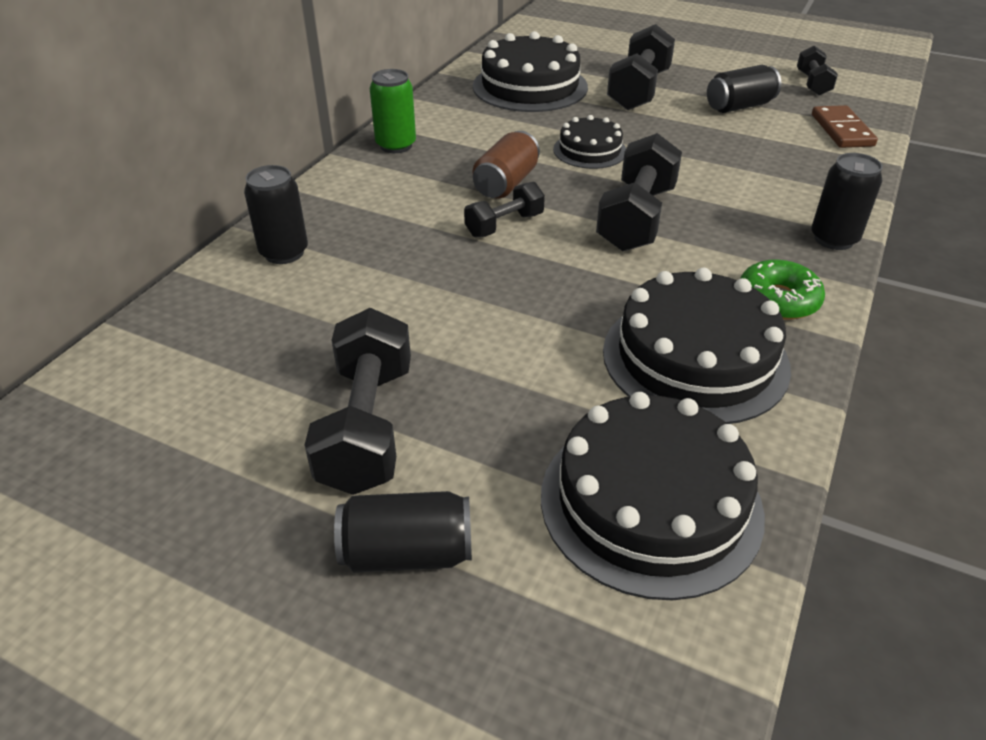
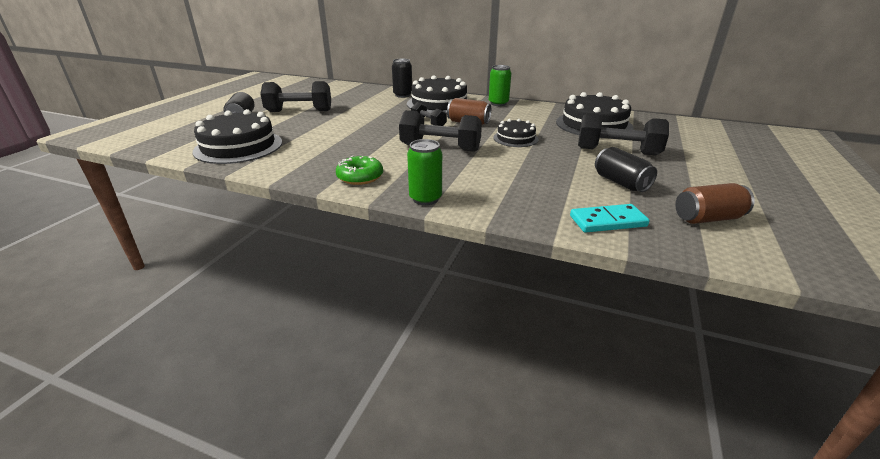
camera: 85 degrees right, 10 degrees down
(695, 358) = (317, 156): black cake -> black cake (439, 104)
(812, 84) = (707, 218): black dumbbell -> brown can
(833, 239) = (425, 199): black can -> green can
(842, 130) = (608, 221): brown domino -> turquoise domino

